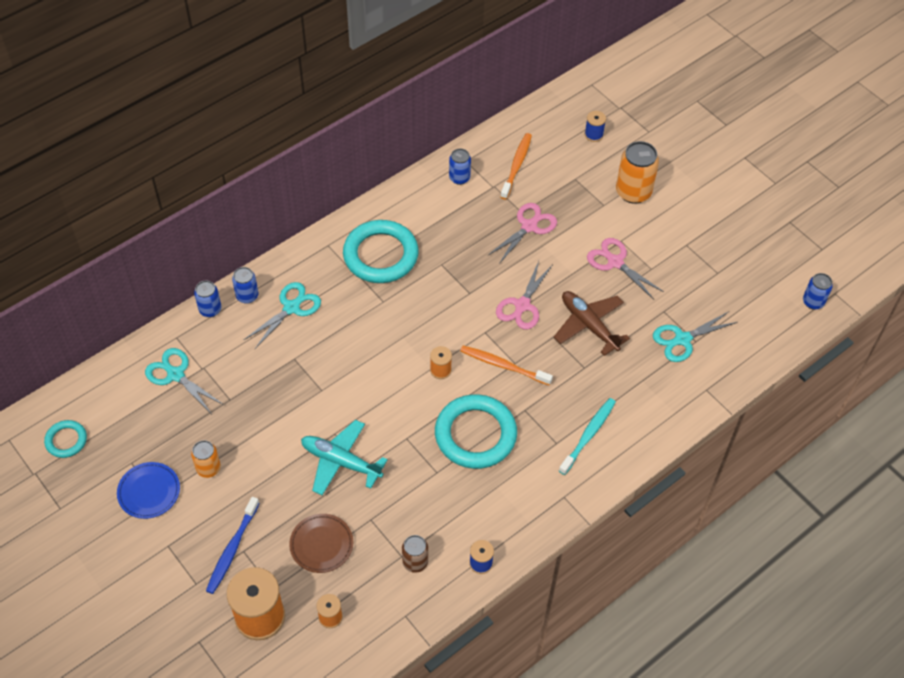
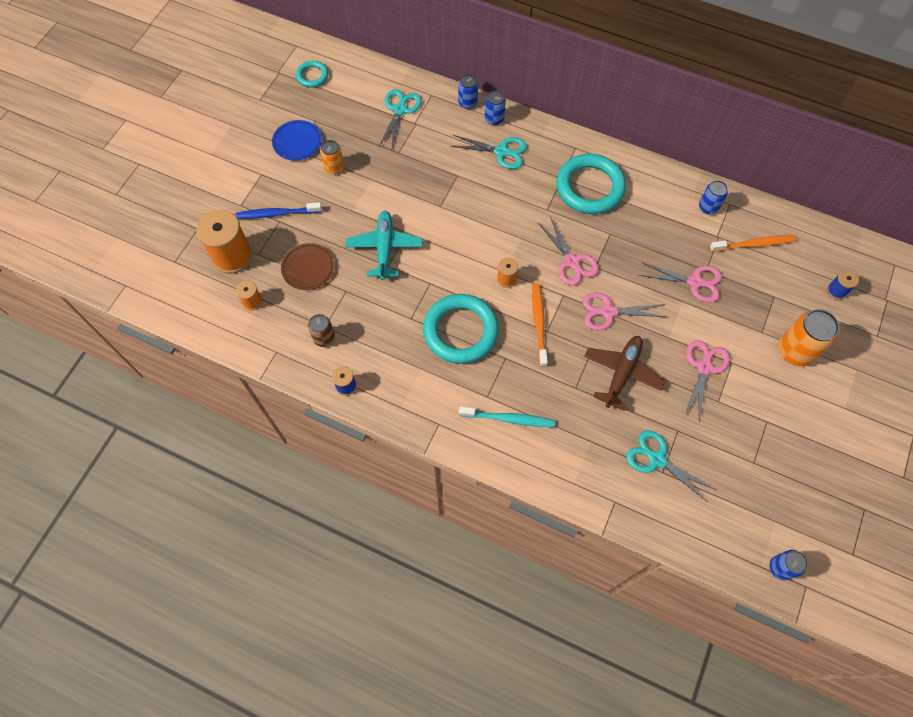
camera: 65 degrees right, 10 degrees up
(453, 308) = (572, 261): none -> pink scissors

